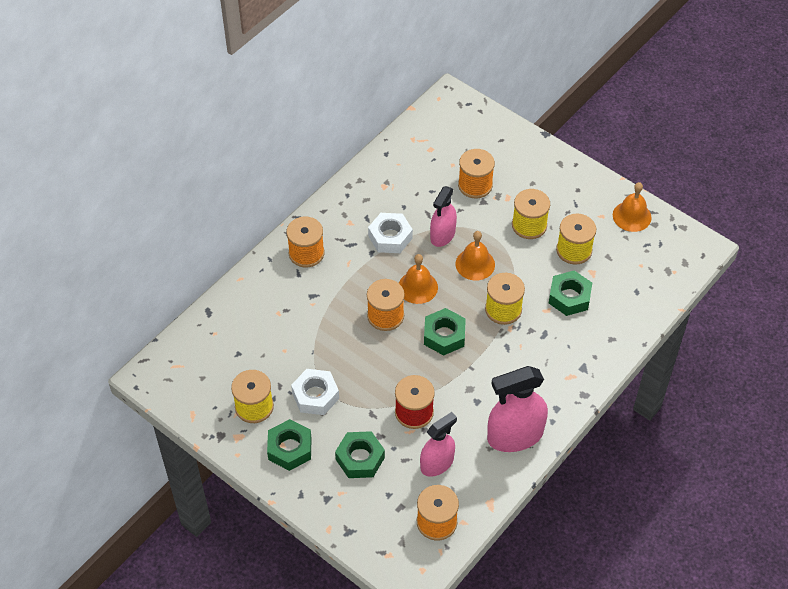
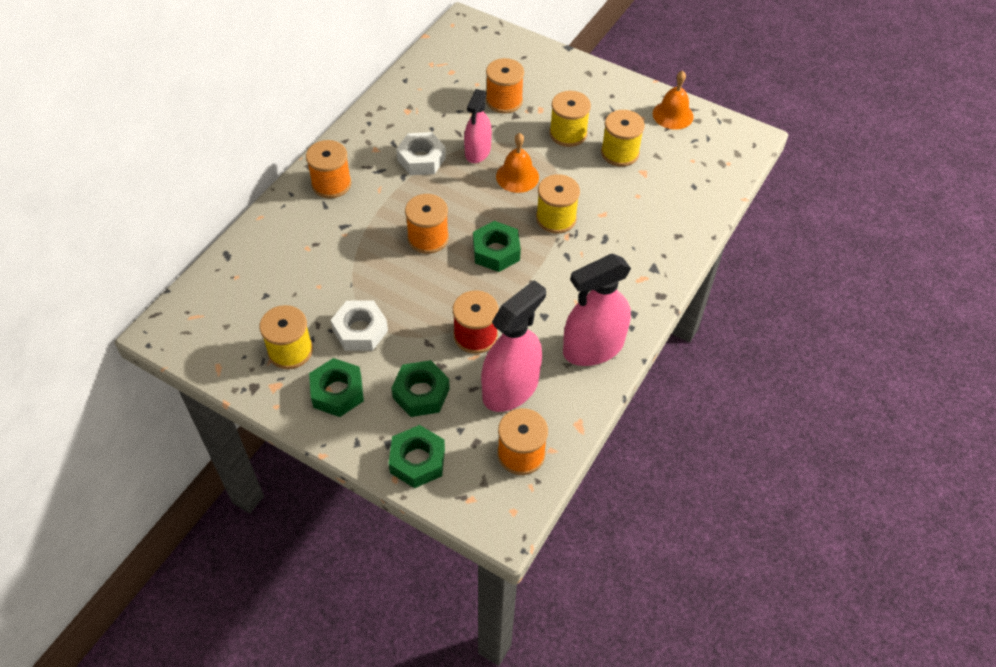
camera: 10 degrees left, 0 degrees up
(417, 287) = (459, 205): orange bell -> none
(437, 463) = (510, 388): pink spray bottle -> pink spray bottle, size x1.55
(569, 297) = (624, 199): green nut -> green nut (417, 461)

